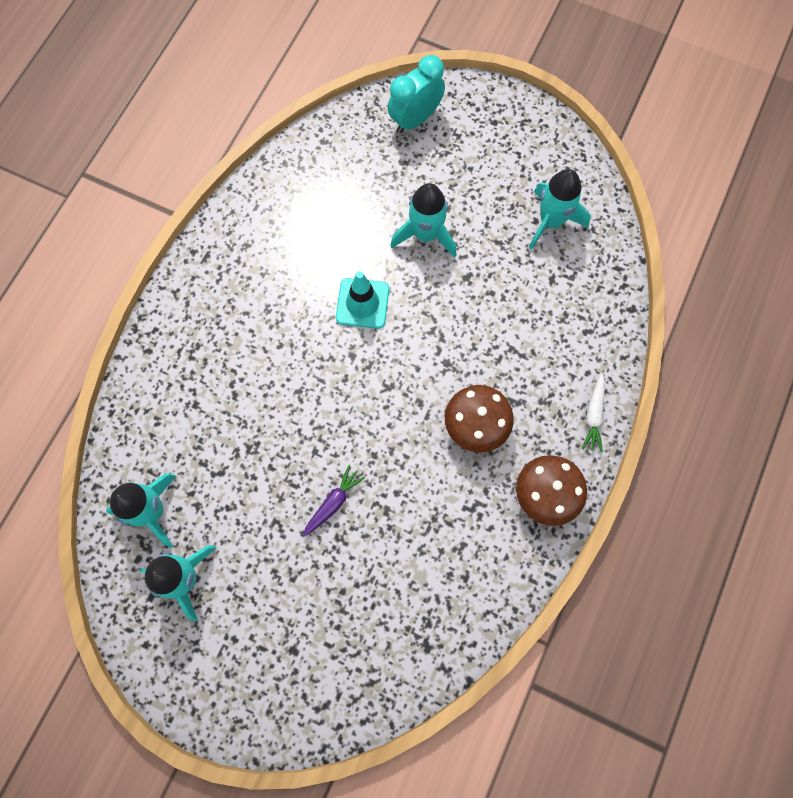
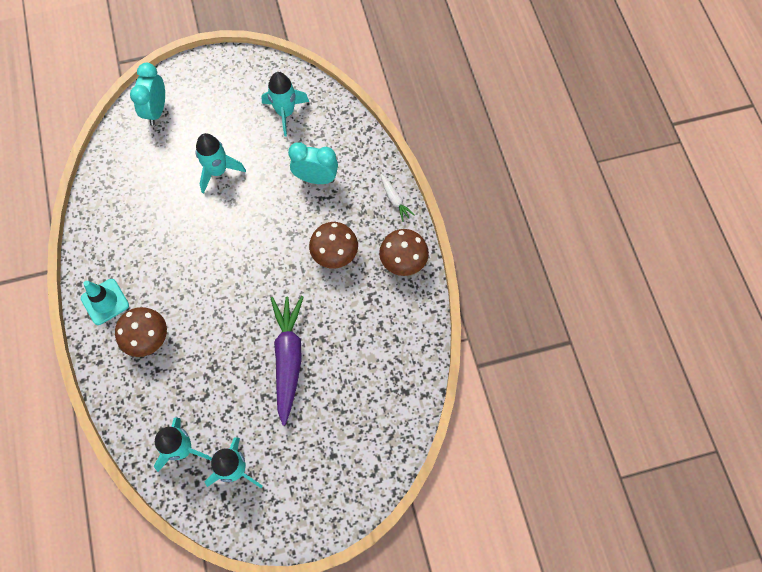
camera: 40 degrees left, 5 degrees down
(212, 364) = (147, 339): none -> brown mushroom
(333, 502) = (288, 358): purple carrot -> purple carrot, size x2.13
(362, 303) = (212, 236): turquoise traffic cone -> turquoise traffic cone (105, 302)
(524, 322) = (316, 178): none -> turquoise clock

